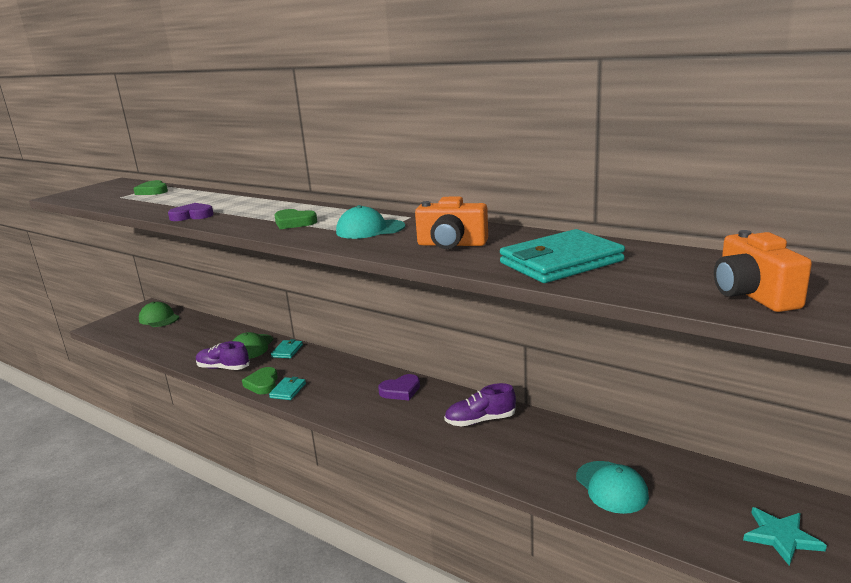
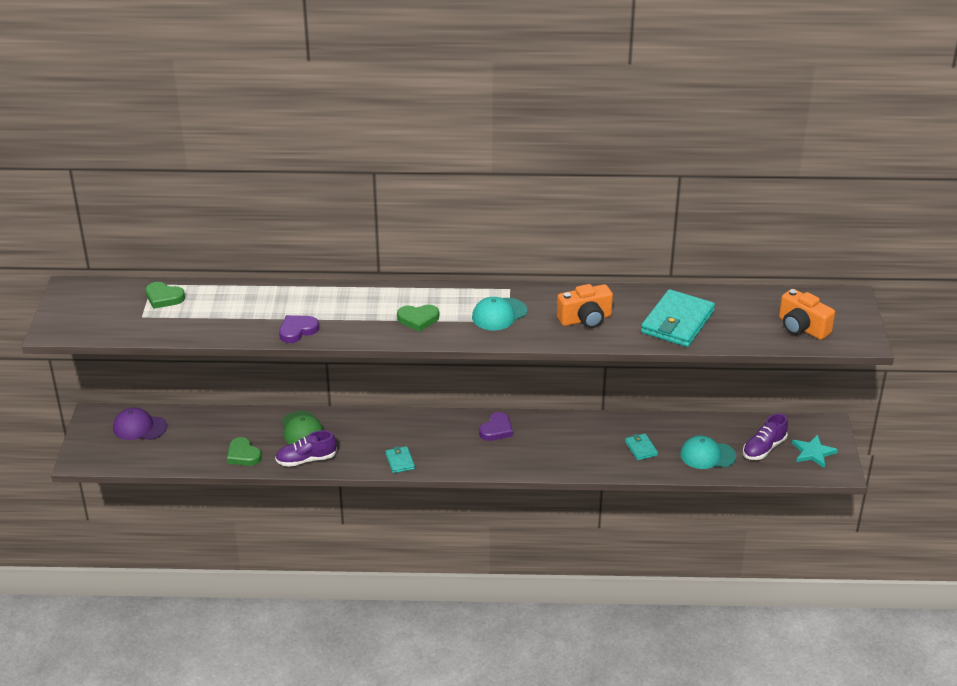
camera: 35 degrees left, 15 degrees up
(159, 318) = (139, 427): green cap -> purple cap
(263, 384) = (368, 462): green heart -> green heart (243, 455)
(287, 351) = (344, 422): turquoise wallet -> turquoise wallet (641, 448)
(480, 420) = (583, 435): purple shoe -> purple shoe (763, 448)
(611, 487) = (707, 455): turquoise cap -> turquoise cap turned 150 degrees clockwise

